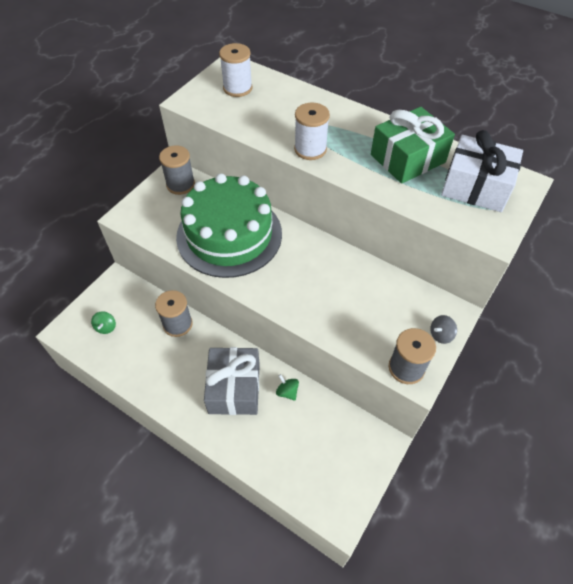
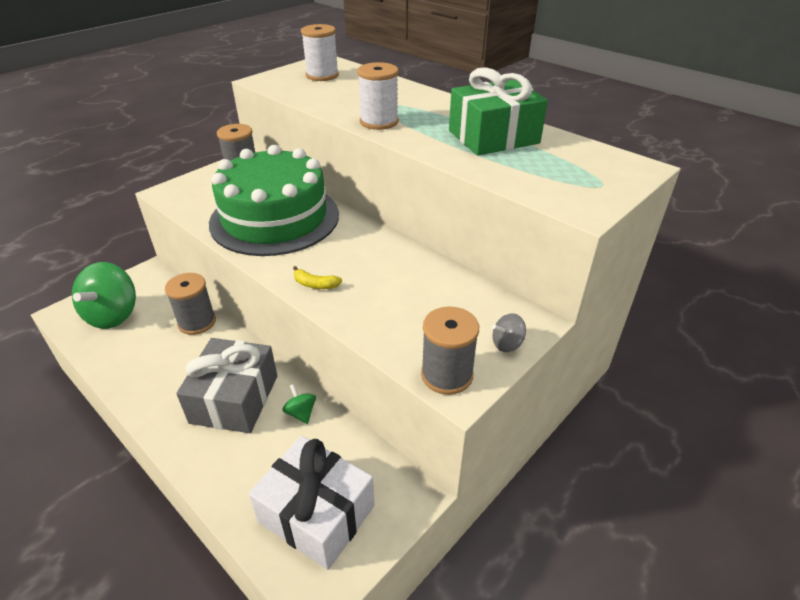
camera: 10 degrees right, 15 degrees down
(106, 327) = (113, 315): green spinning top -> green spinning top, size x2.22
(287, 300) = (315, 284): none -> yellow banana
(475, 186) = (572, 165): white gift -> white gift (317, 514)

